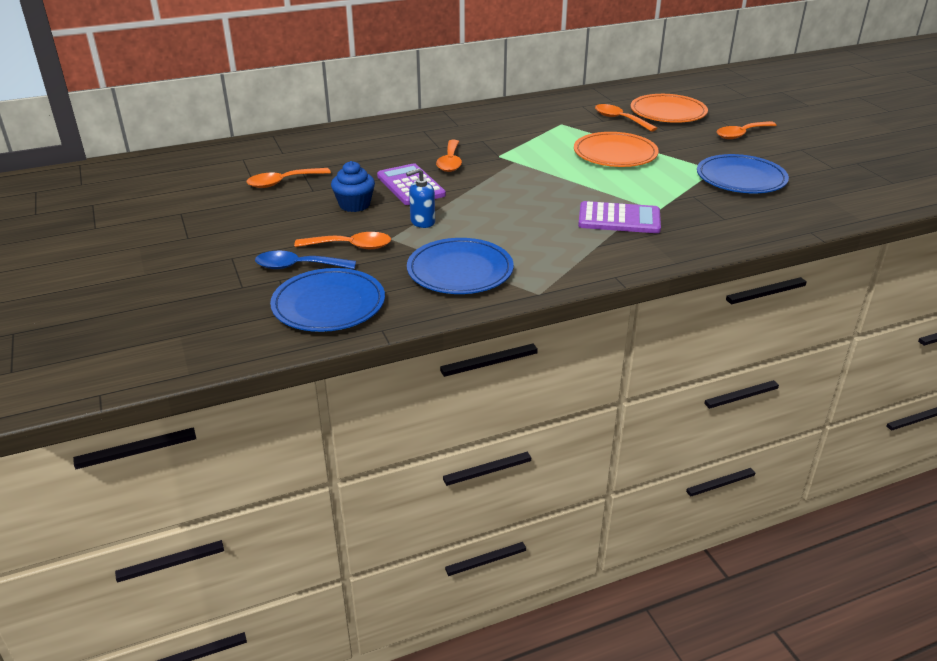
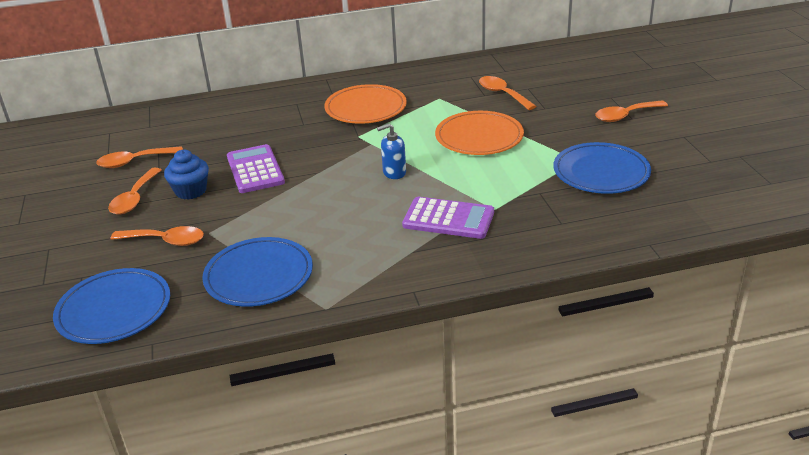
camera: 10 degrees right, 0 degrees up
(298, 266) = (105, 263): blue spoon -> none
(422, 222) = (247, 214): blue soap dispenser -> blue soap dispenser (394, 173)
(450, 162) = (306, 142): orange spoon -> orange spoon (134, 198)
(668, 112) = (557, 86): orange plate -> orange plate (365, 108)

